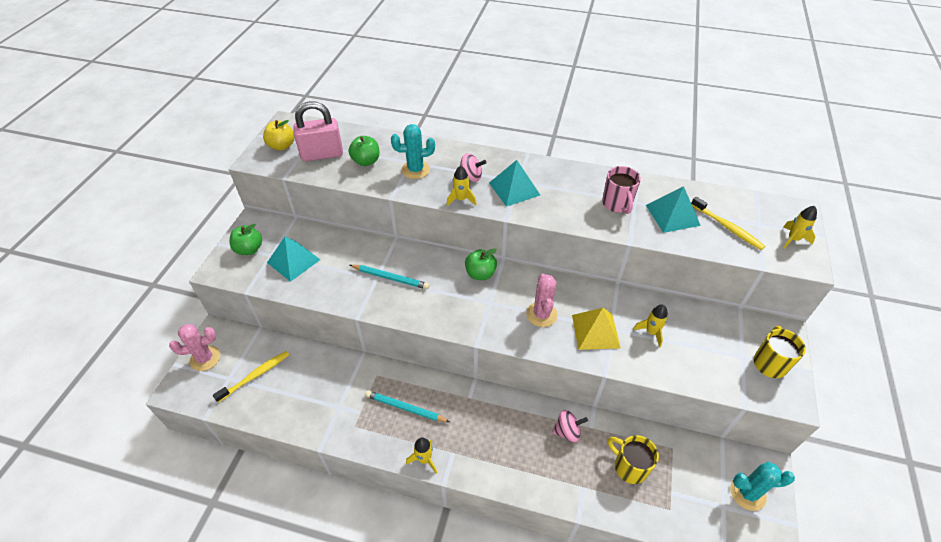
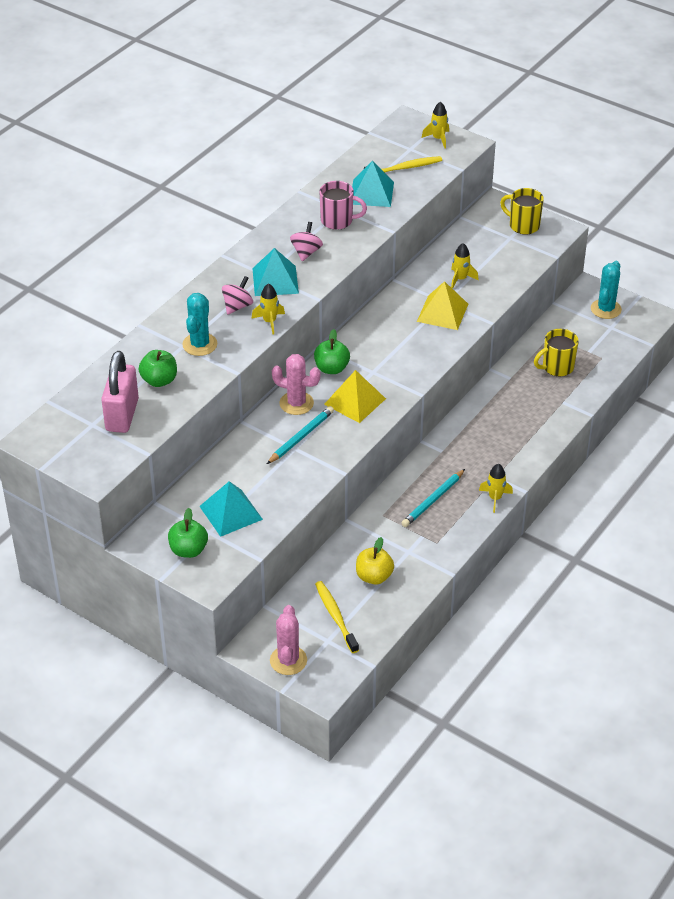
camera: 70 degrees left, 5 degrees down
(282, 146) = (81, 448): yellow apple -> yellow apple (374, 576)
(447, 300) = (355, 401): none -> yellow pyramid
(541, 314) = (406, 341): pink cactus -> pink cactus (296, 403)
(567, 431) = (507, 394): pink spinning top -> pink spinning top (306, 252)

